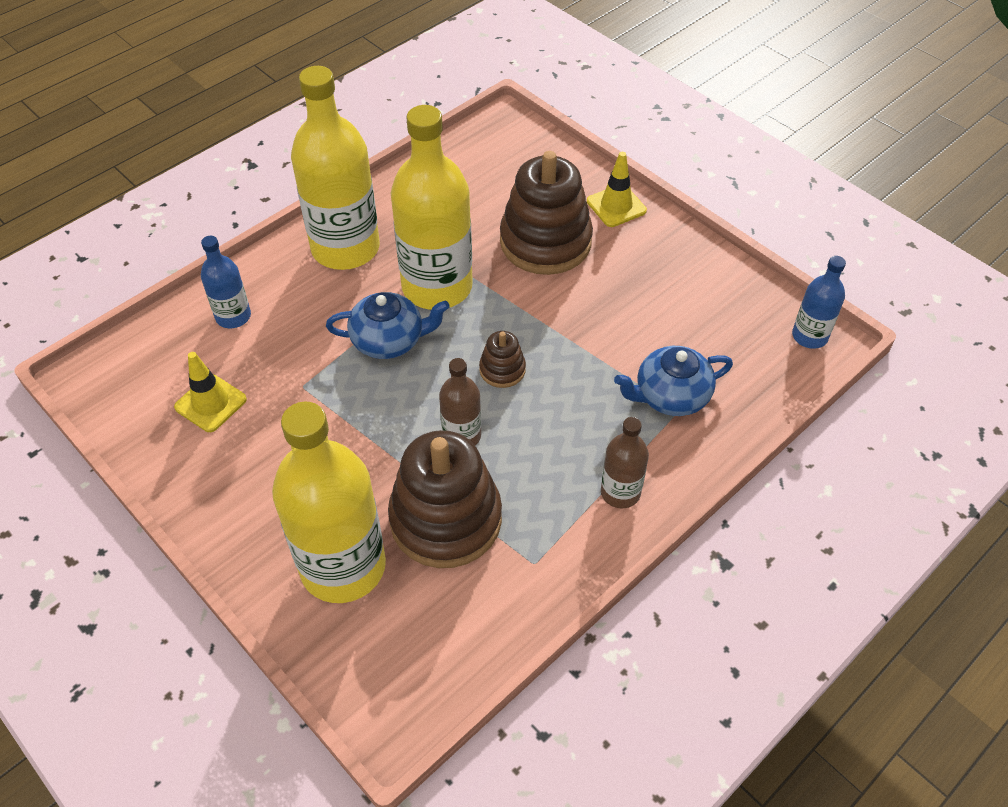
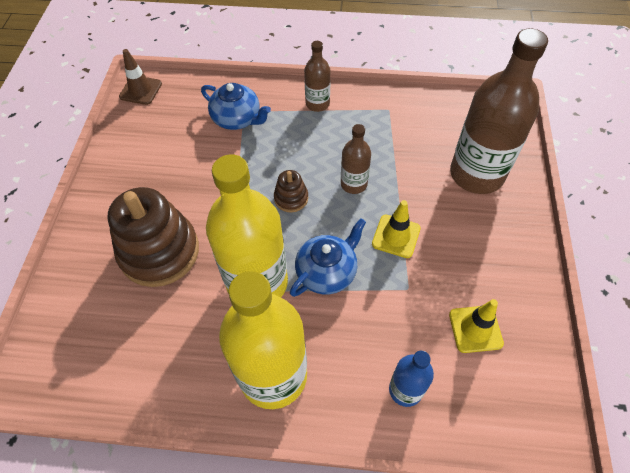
camera: 130 degrees left, 5 degrees up
(343, 566) = (476, 174): yellow bottle -> brown bottle
(389, 340) = (327, 272): blue teapot -> blue teapot turned 90 degrees clockwise
(446, 519) = (406, 155): brown stacking toy -> none
(616, 206) = (88, 236): yellow traffic cone -> yellow traffic cone (396, 236)
(809, 336) = (140, 90): blue bottle -> brown traffic cone

